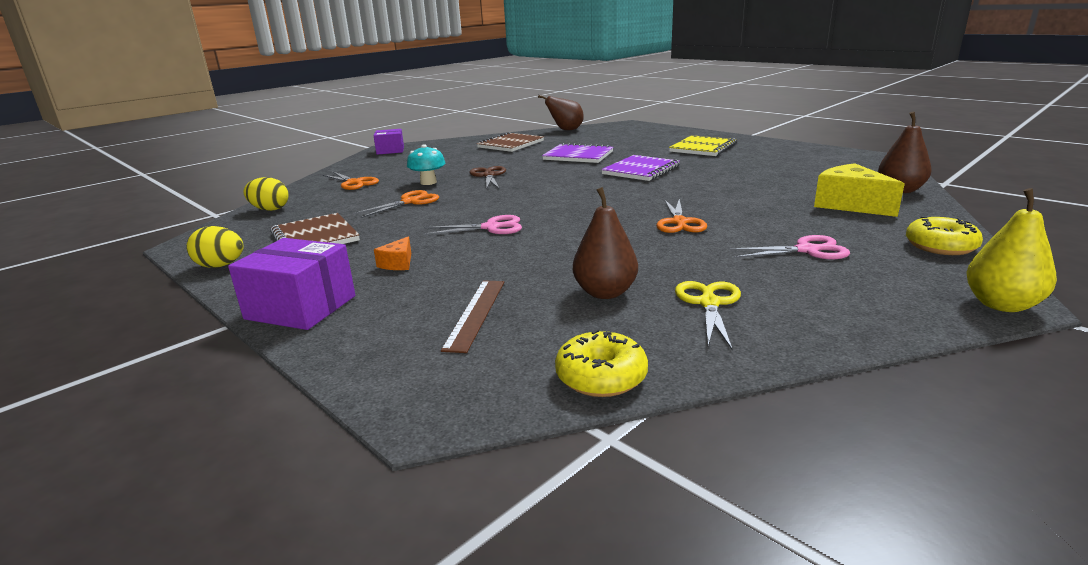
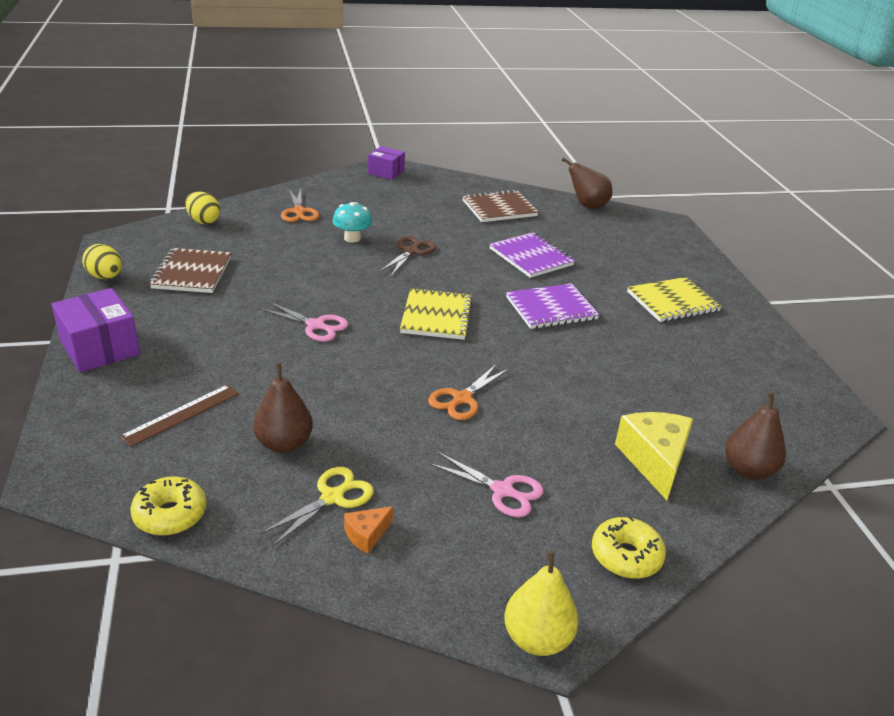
camera: 30 degrees right, 10 degrees up
(398, 263) = (203, 334): orange cheese -> orange cheese (366, 535)
(410, 202) = (304, 260): orange scissors -> none
(574, 195) = (436, 316): none -> yellow notebook

